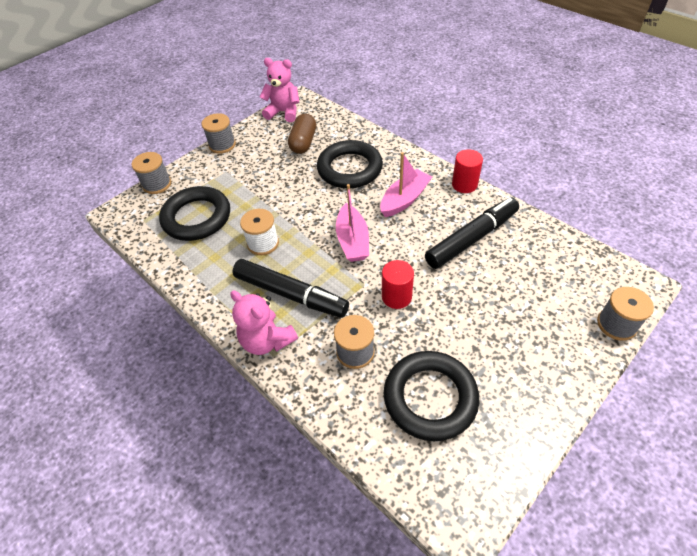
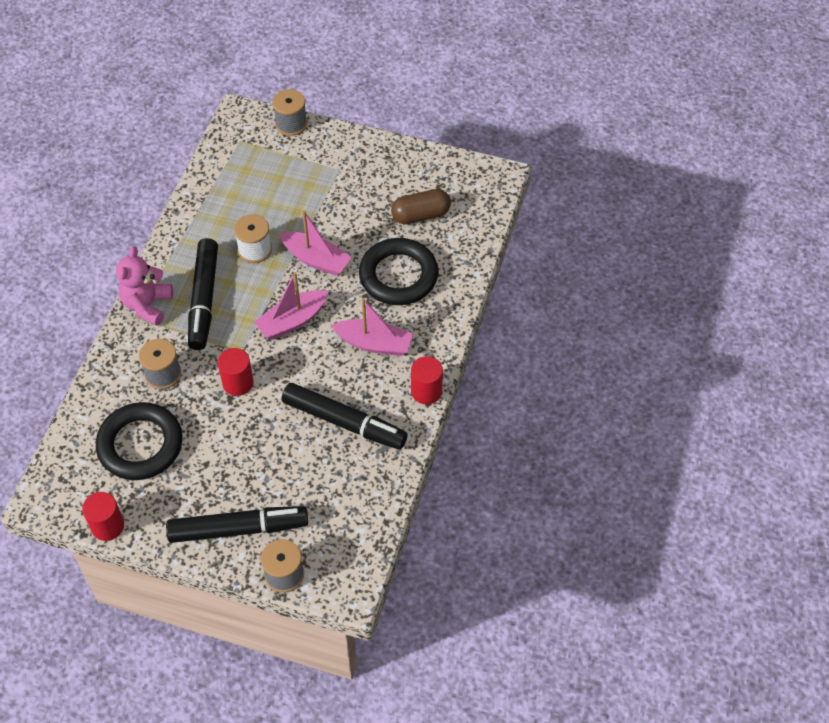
camera: 60 degrees right, 5 degrees up
(197, 217) = (262, 180): black ring -> none
(222, 145) = (378, 145): grey spool -> none
(284, 112) = (465, 172): pink teddy bear -> none
(301, 209) = (316, 259): none -> pink boat
(521, 462) = (108, 526): none -> red cylinder
(557, 344) = (238, 529): none -> black marker

